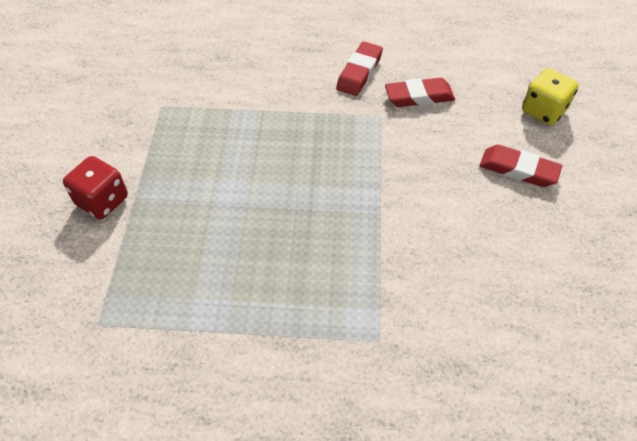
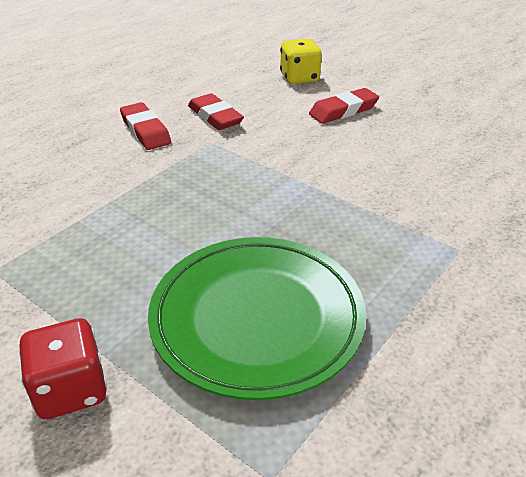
camera: 55 degrees left, 15 degrees down
(211, 252) = (257, 318): none -> green plate
(419, 96) = (215, 117): red eraser -> red eraser turned 60 degrees counterclockwise

